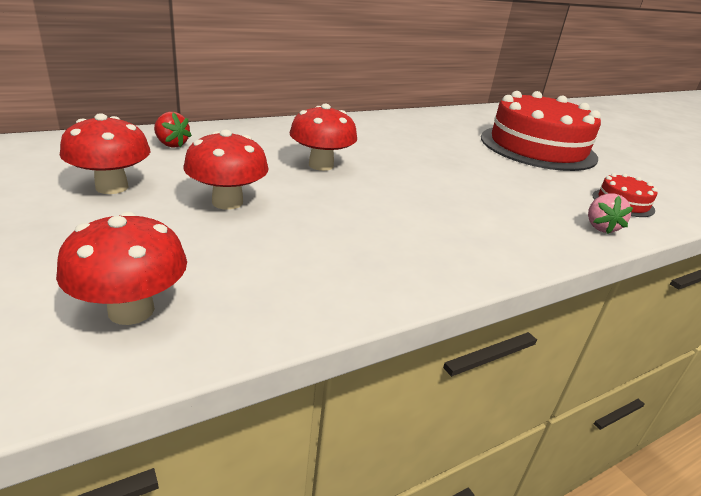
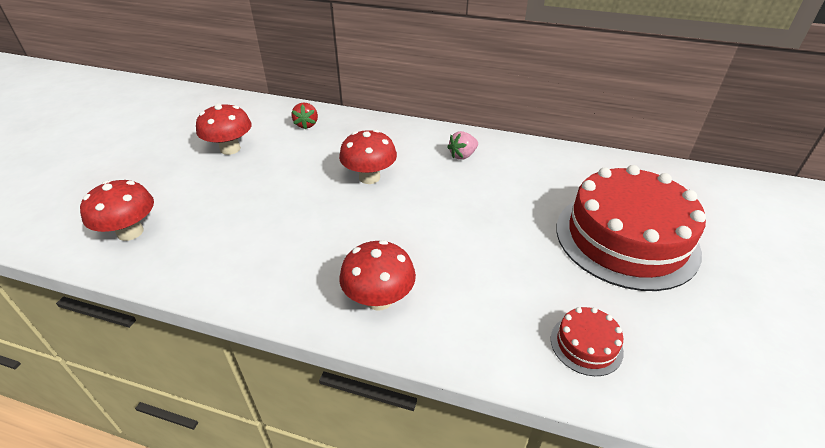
camera: 50 degrees right, 10 degrees up
(227, 202) = (265, 185): red mushroom -> red mushroom (379, 299)
(600, 227) = (496, 350): pink strawberry -> pink strawberry (462, 155)

